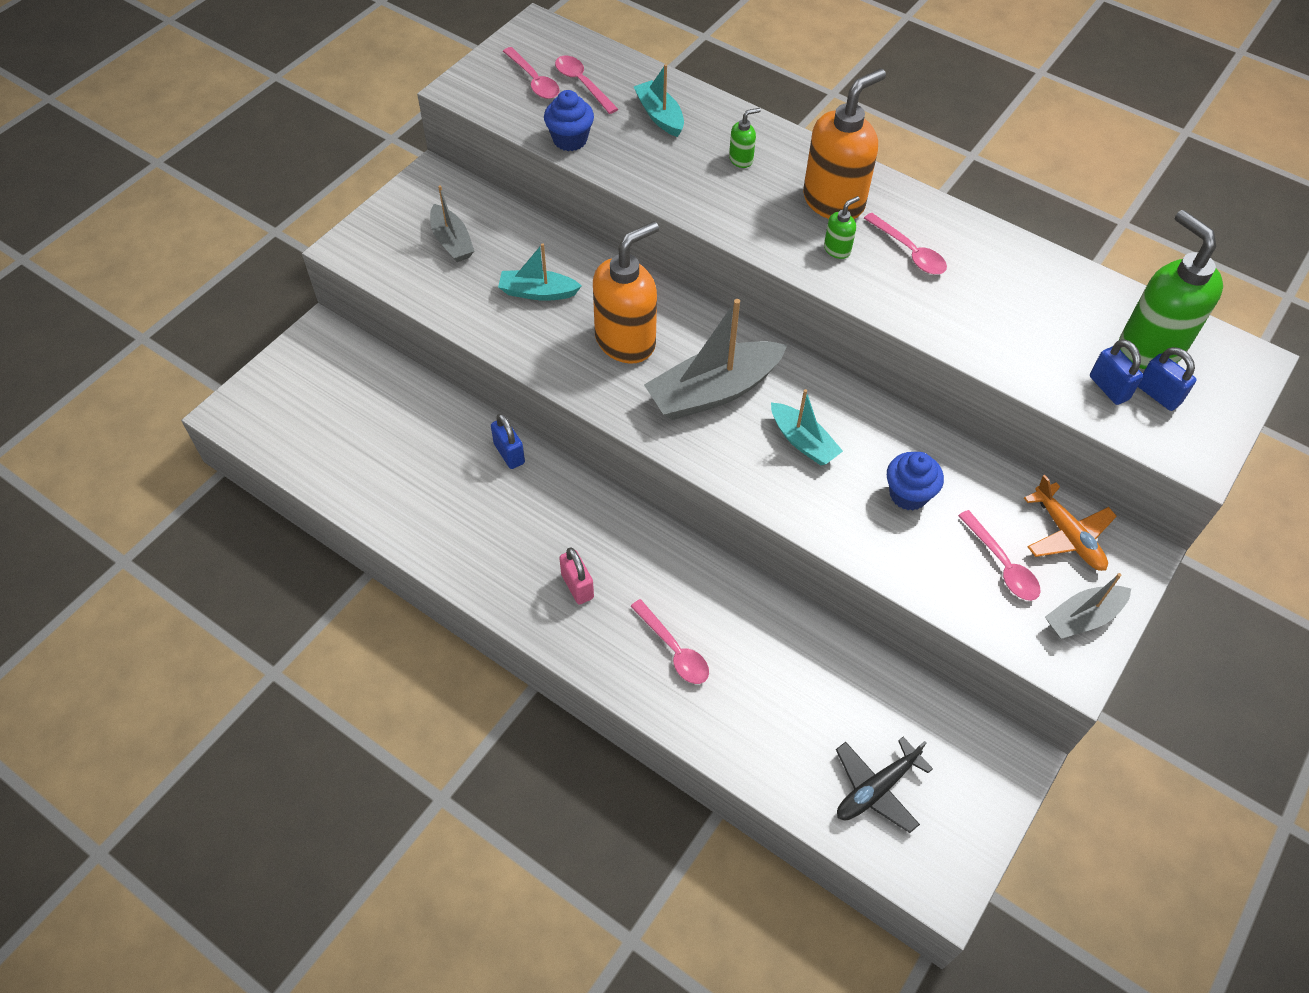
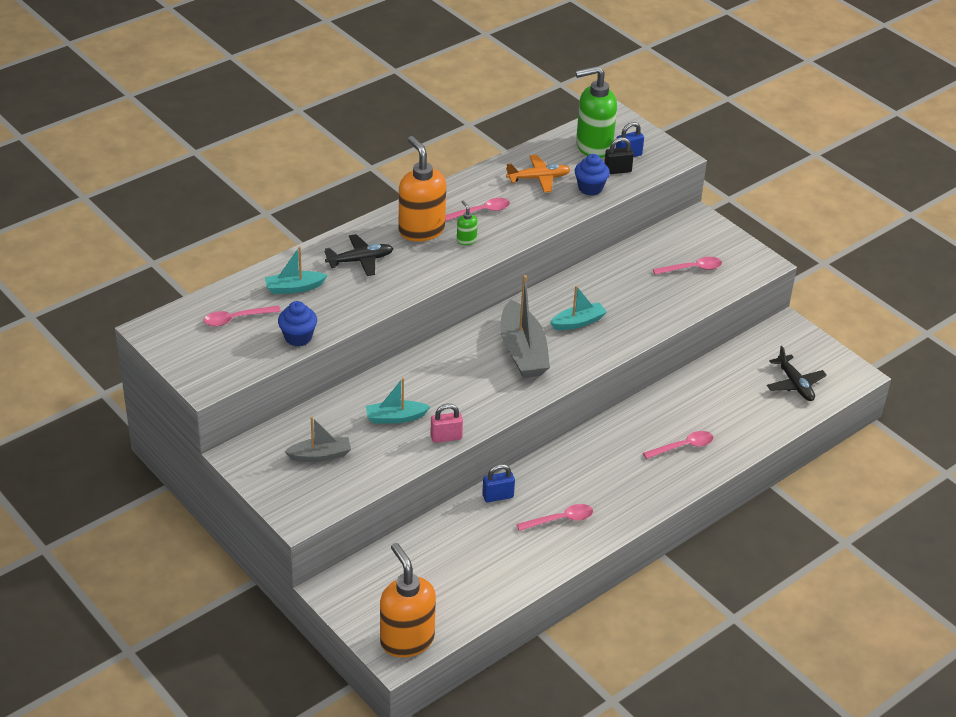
camera: 75 degrees left, 15 degrees down
(534, 80) = (218, 343): pink spoon -> pink spoon (560, 520)
(538, 292) = (395, 418): turquoise boat -> turquoise boat turned 60 degrees clockwise
(577, 586) = (622, 482): pink padlock -> pink padlock (446, 437)
(626, 341) = (461, 382): orange soap dispenser -> orange soap dispenser (406, 640)
(741, 159) = (360, 260): green soap dispenser -> black plane
(908, 494) = (632, 290): blue cupcake -> blue cupcake (590, 188)
(1068, 535) = (680, 238): orange plane -> orange plane (539, 178)
(1083, 618) = (734, 250): grey boat -> none
(1108, 388) = (617, 170): blue padlock -> black padlock

